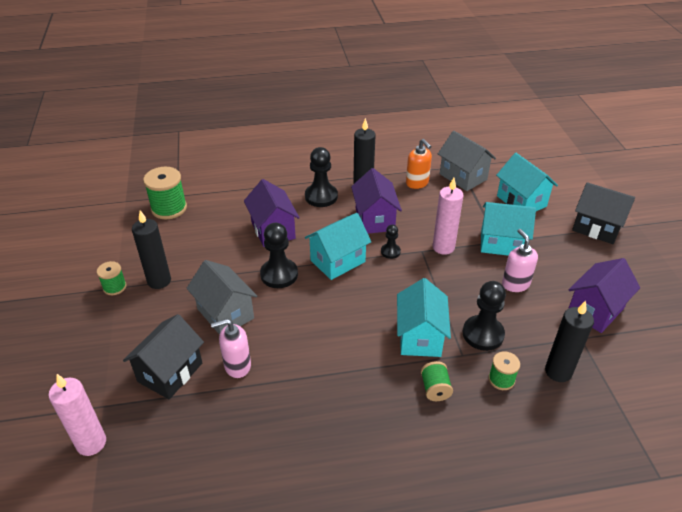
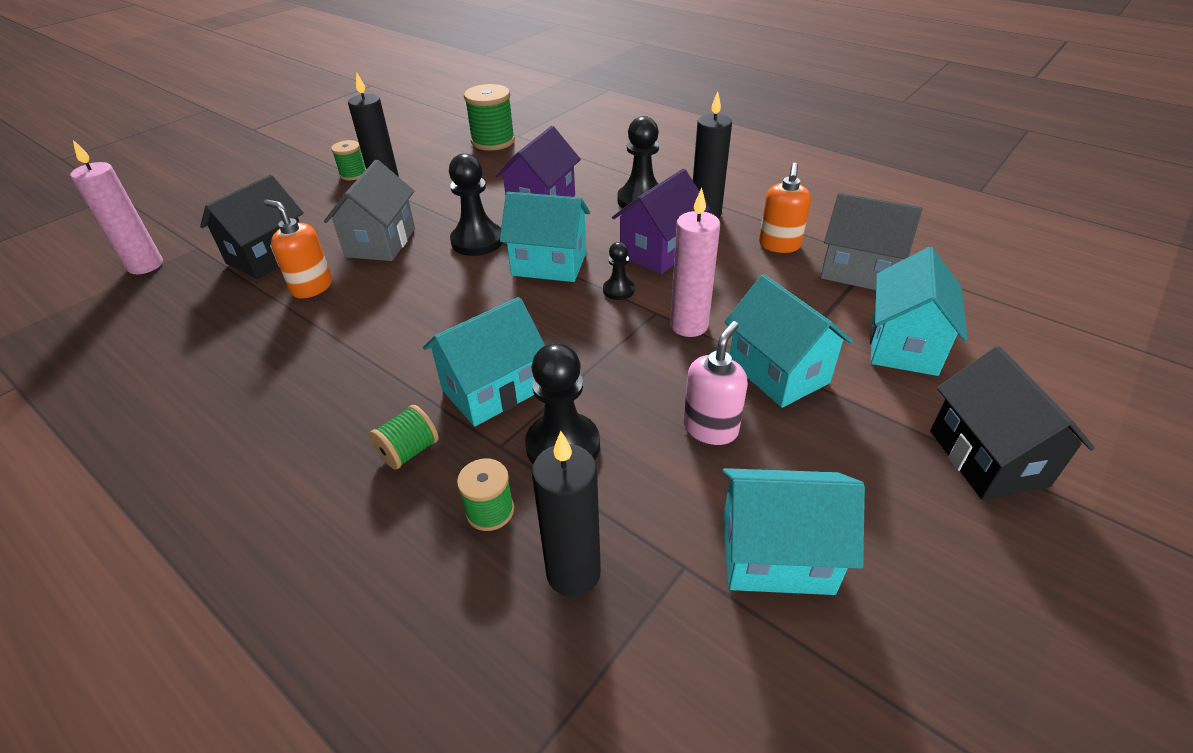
camera: 50 degrees right, 0 degrees up
(170, 372) = (268, 256): black house -> black house turned 45 degrees counterclockwise
(237, 366) = (312, 287): pink soap dispenser -> orange soap dispenser
(463, 177) = (858, 271): grey house -> grey house turned 75 degrees counterclockwise
(595, 310) = (776, 555): purple house -> turquoise house

